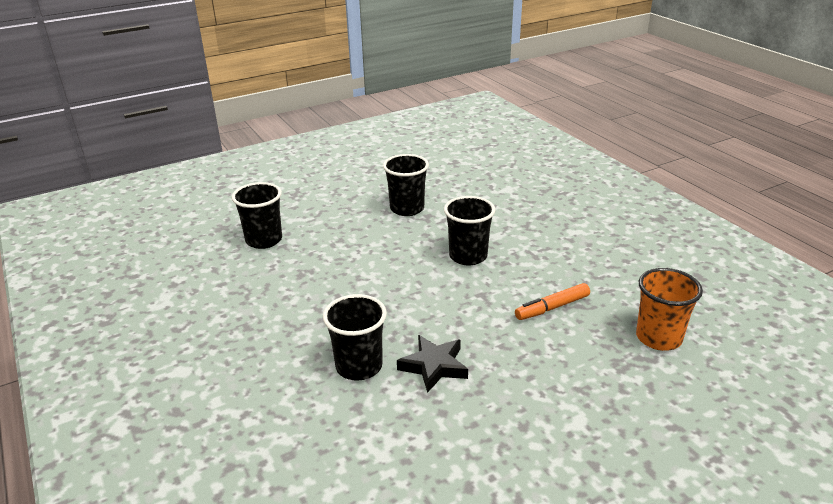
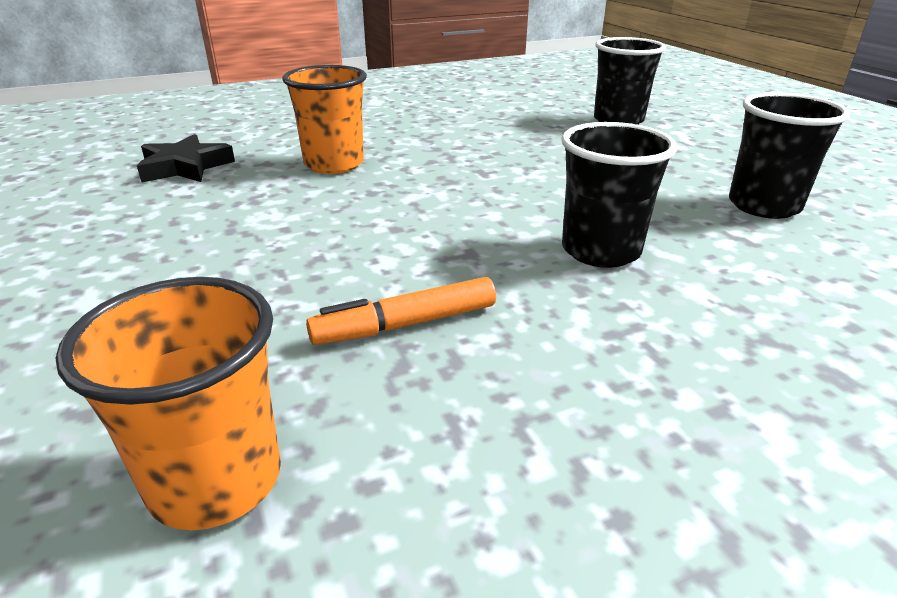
camera: 95 degrees right, 0 degrees up
(359, 366) = (334, 164): black cup -> orange cup
(434, 366) = (304, 204): black star -> black star (185, 167)
(552, 308) = (405, 324): orange marker -> orange marker turned 90 degrees counterclockwise

